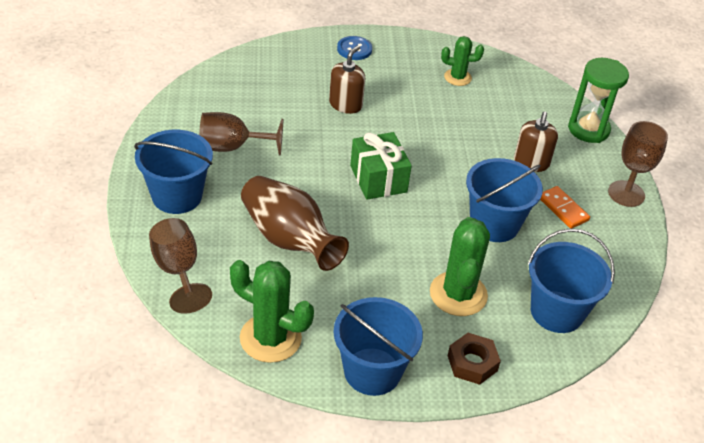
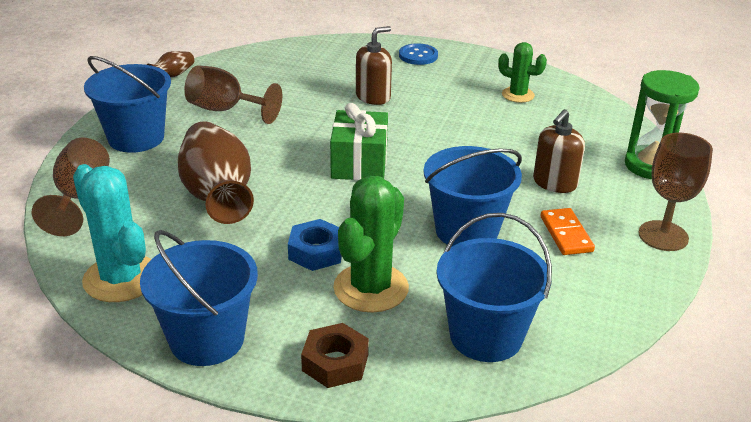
camera: 25 degrees right, 10 degrees down
(156, 117) = (172, 75): none -> brown vase
(270, 338) = (121, 278): green cactus -> turquoise cactus
(399, 273) = (316, 252): none -> blue nut

